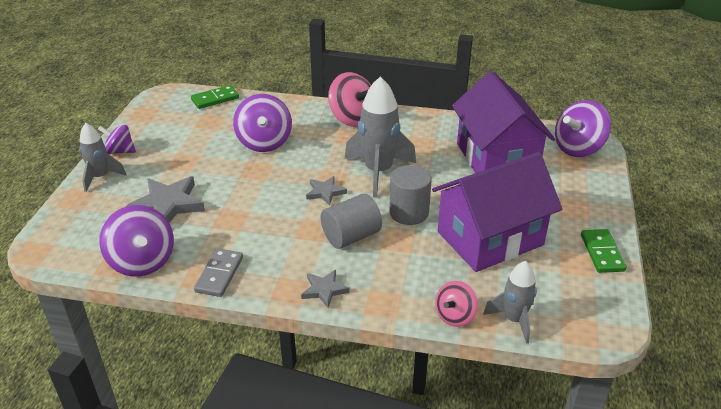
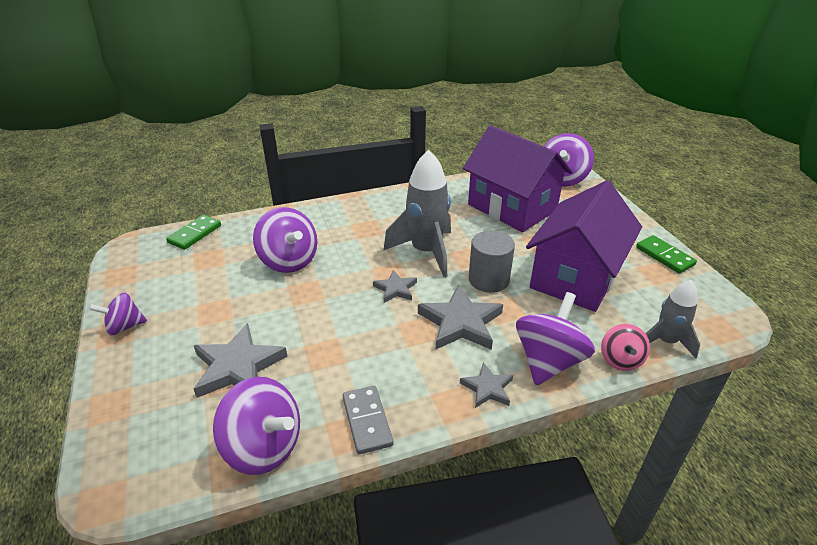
camera: 30 degrees left, 0 degrees up
(100, 177) = (123, 366): grey rocket -> none
(351, 236) = (460, 323): grey cylinder -> grey star
(352, 119) = (355, 211): pink spinning top -> none
(392, 292) = (548, 361): none -> purple spinning top

